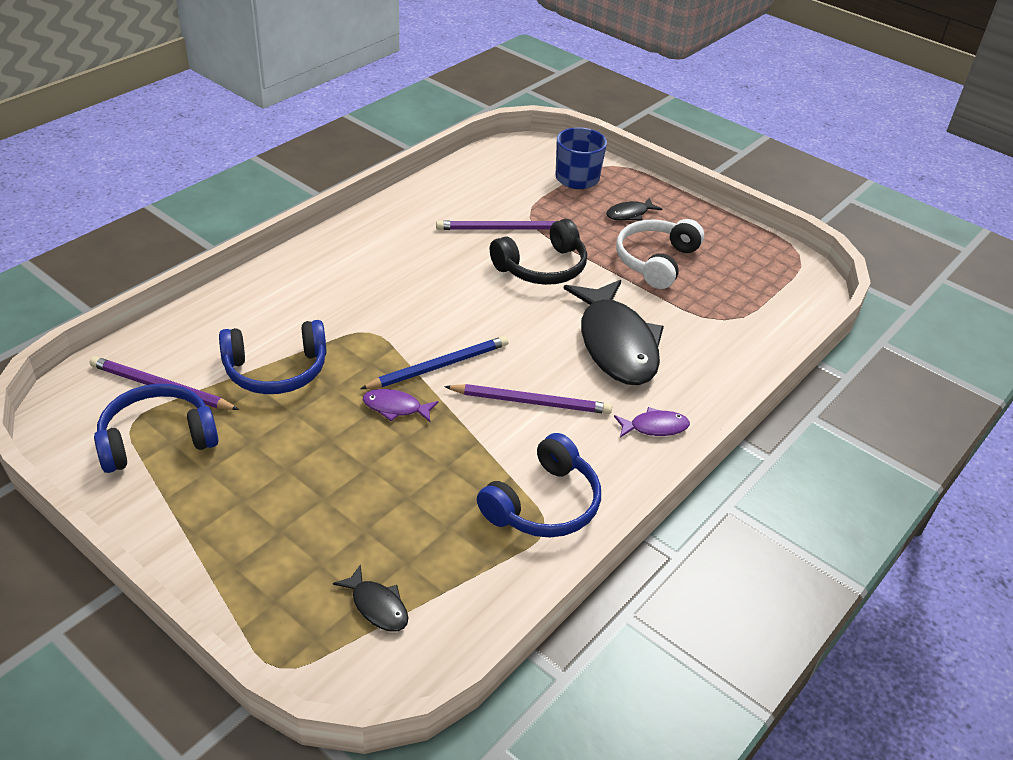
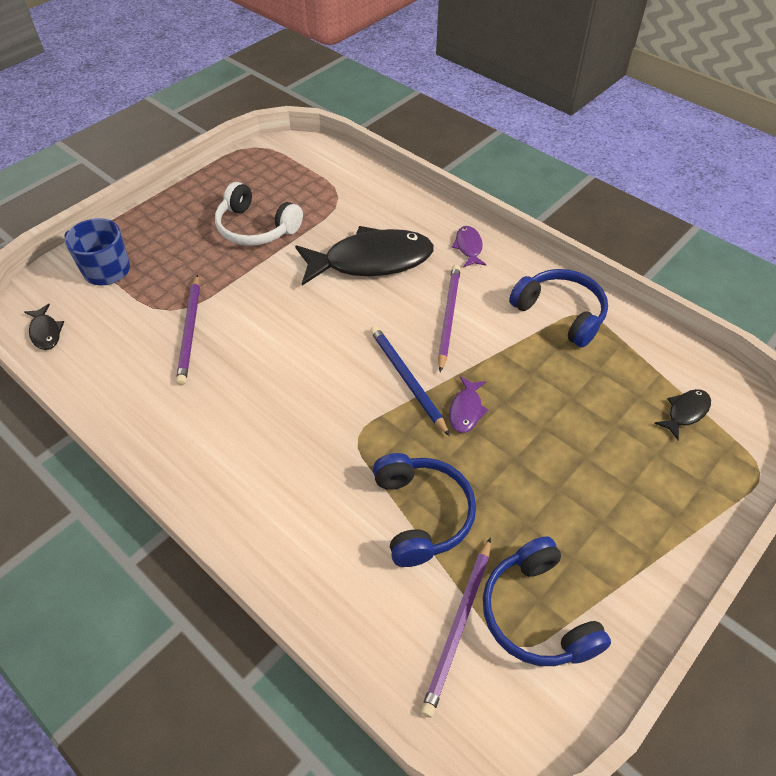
camera: 85 degrees left, 10 degrees up
(542, 267) = (259, 303): black headphones -> none
(629, 214) = (179, 238): black fish -> black fish (46, 332)

